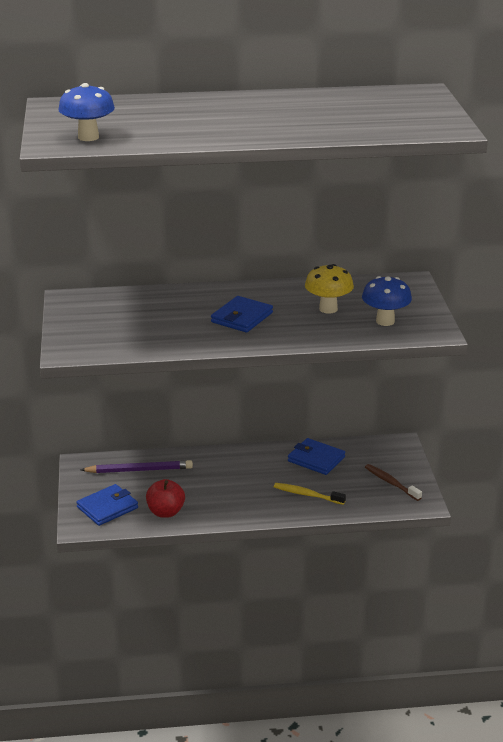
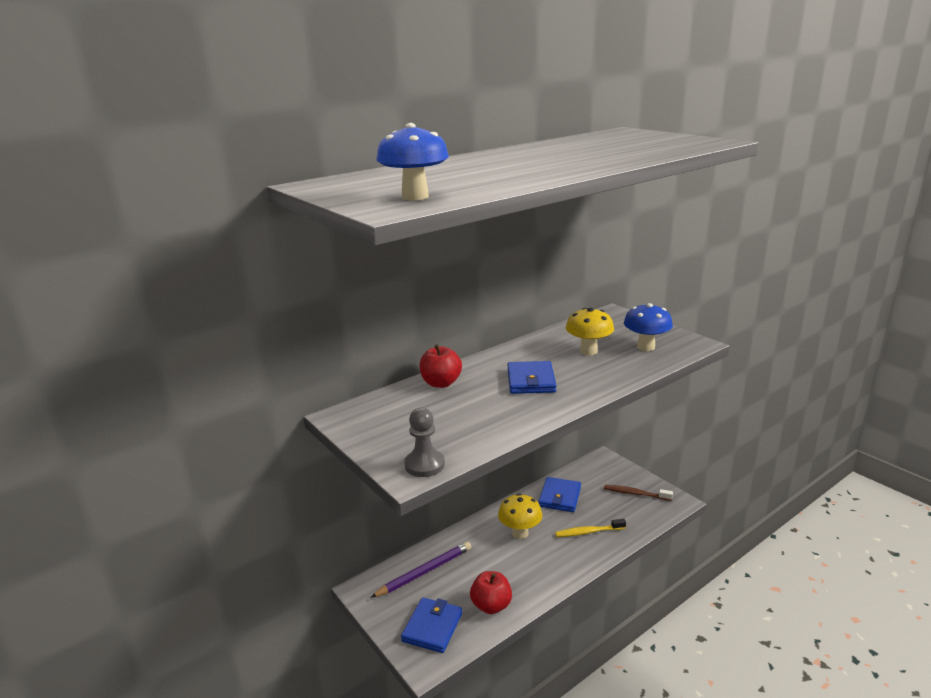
camera: 30 degrees left, 5 degrees down
(83, 350) = (424, 465): none -> grey pawn
(170, 297) = (441, 383): none -> red apple
(246, 473) = (520, 533): none -> yellow mushroom
(316, 459) = (560, 497): blue wallet -> blue wallet turned 75 degrees counterclockwise

